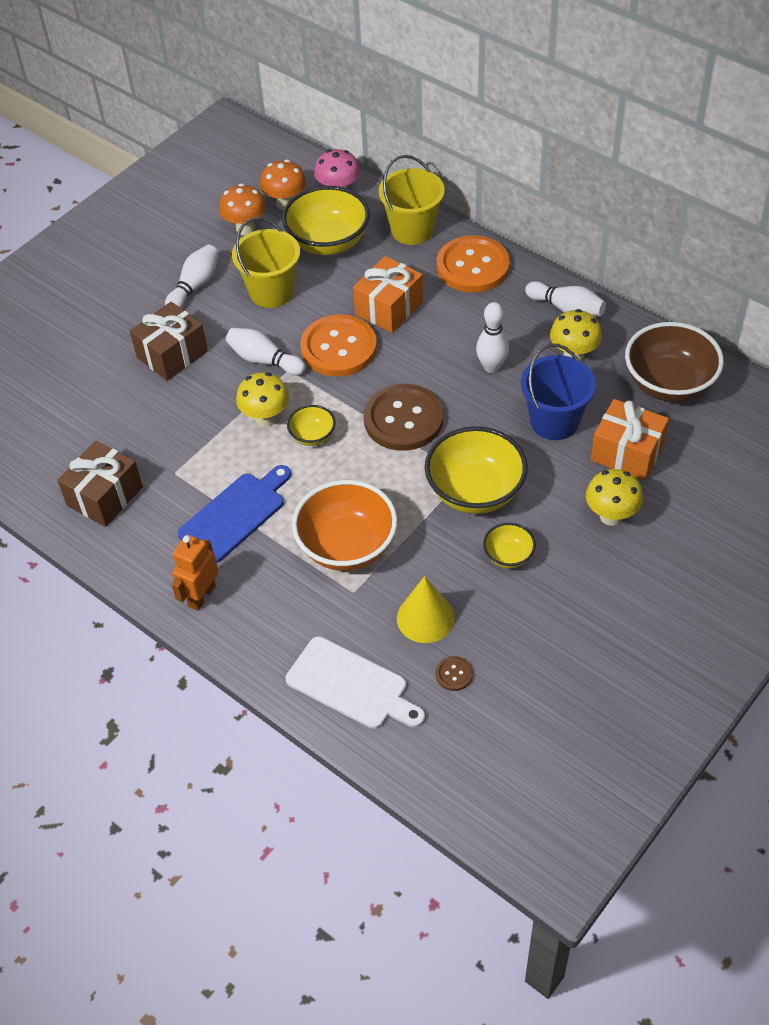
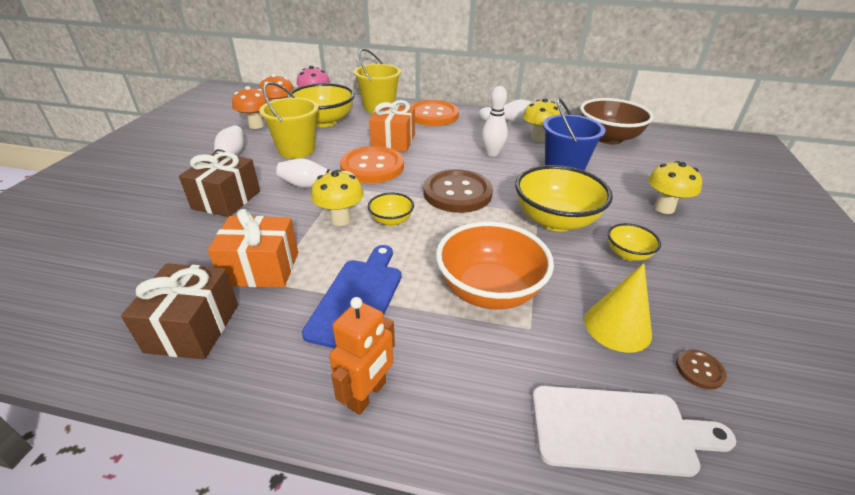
camera: 30 degrees left, 15 degrees down
(201, 596) = (367, 395): orange robot -> orange robot turned 150 degrees counterclockwise
(627, 453) = (628, 173): orange gift -> orange gift (261, 268)

